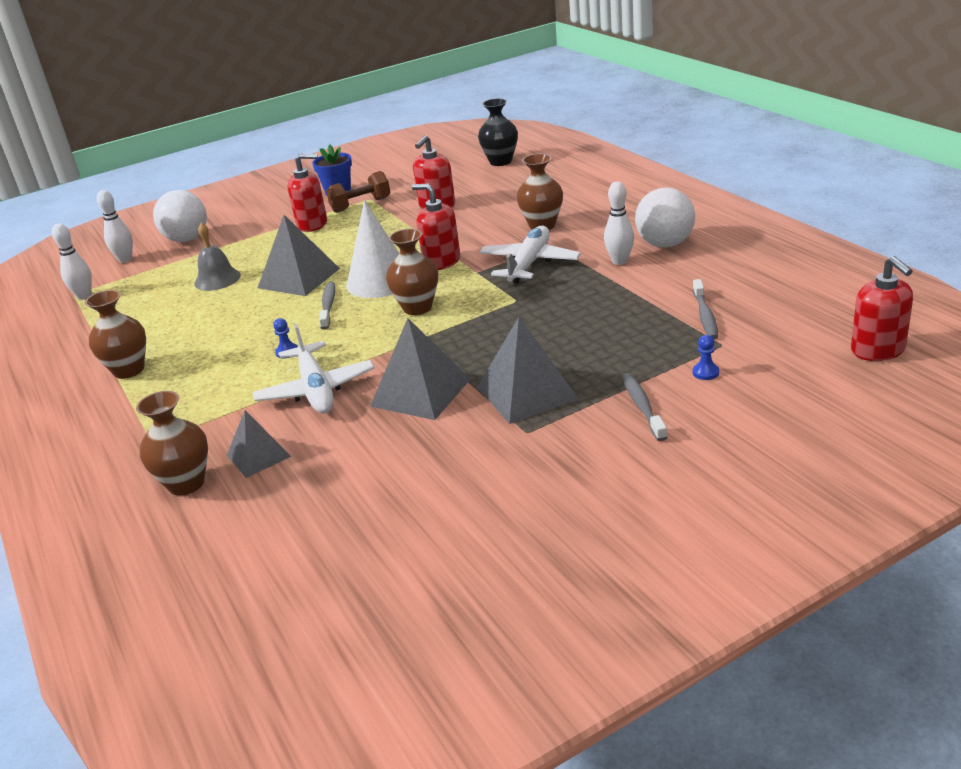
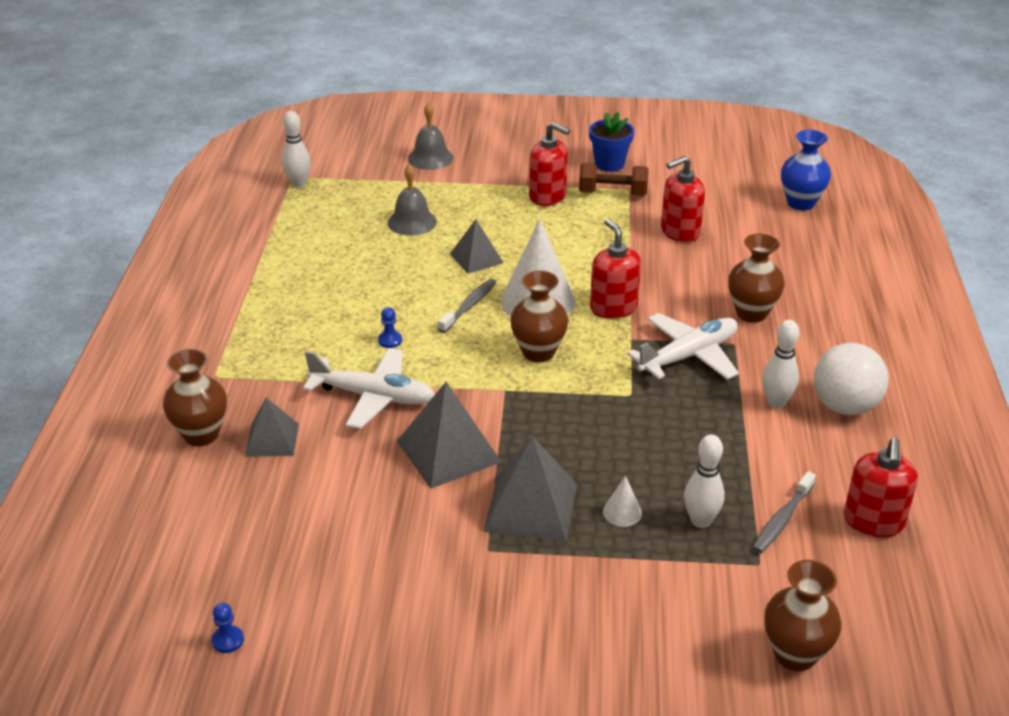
camera: 30 degrees right, 5 degrees up
(125, 259) = (363, 157): white bowling pin -> white bowling pin (700, 521)
(129, 370) = (261, 289): brown vase -> brown vase (795, 654)
(187, 239) = (430, 158): white ball -> grey bell
(299, 278) = (476, 258): grey pyramid -> grey pyramid, size x0.62
(316, 390) = (373, 397): white plane -> white plane turned 90 degrees counterclockwise
(500, 161) = (800, 203): black vase -> blue vase
(596, 363) = (622, 512): none -> white cone
(642, 407) = (609, 586): grey toothbrush -> none
(705, 372) = (707, 585): blue pawn -> blue pawn (228, 640)
(878, 350) = (903, 667): red soap dispenser -> red soap dispenser (873, 521)

